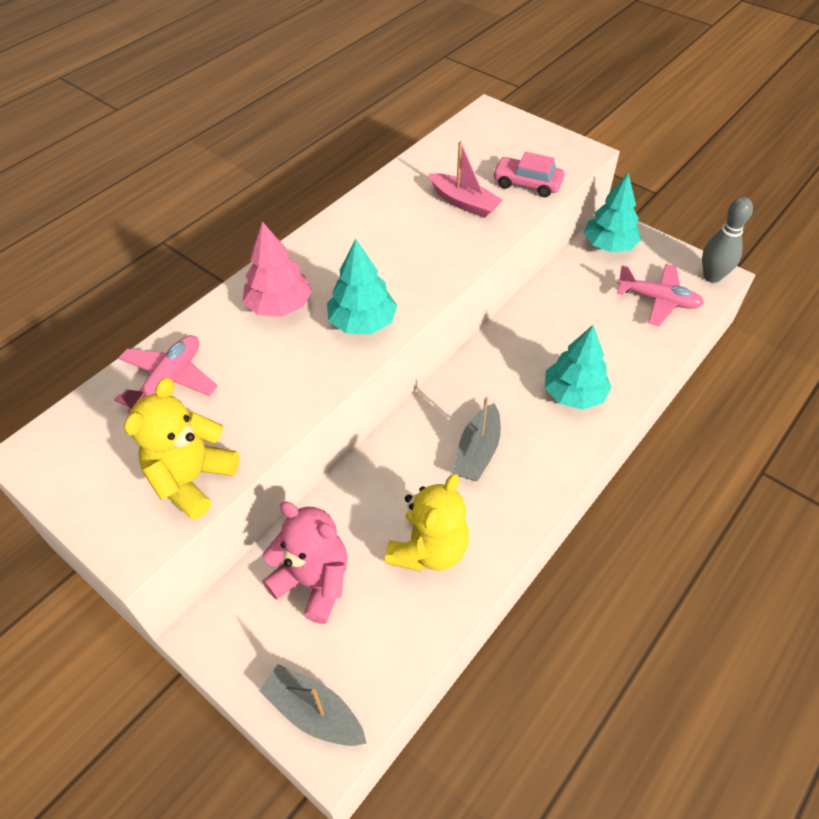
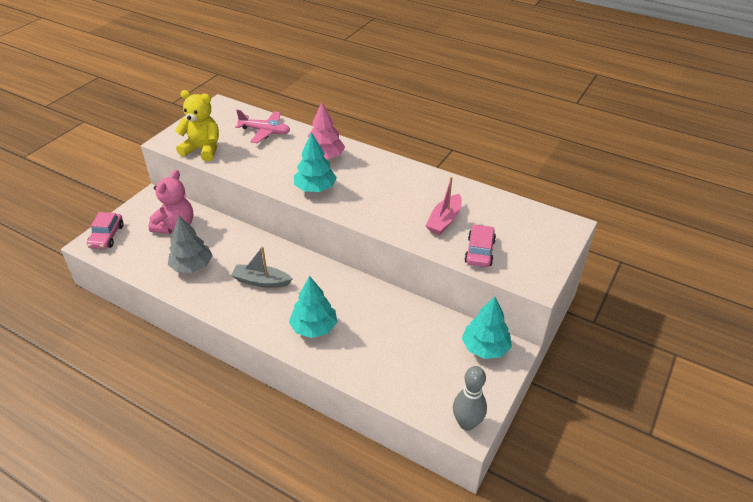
camera: 80 degrees right, 10 degrees down
(314, 712) = (107, 236): grey boat -> pink car
(429, 549) = (192, 266): yellow teddy bear -> grey tree
(658, 300) = (425, 381): pink plane -> none

